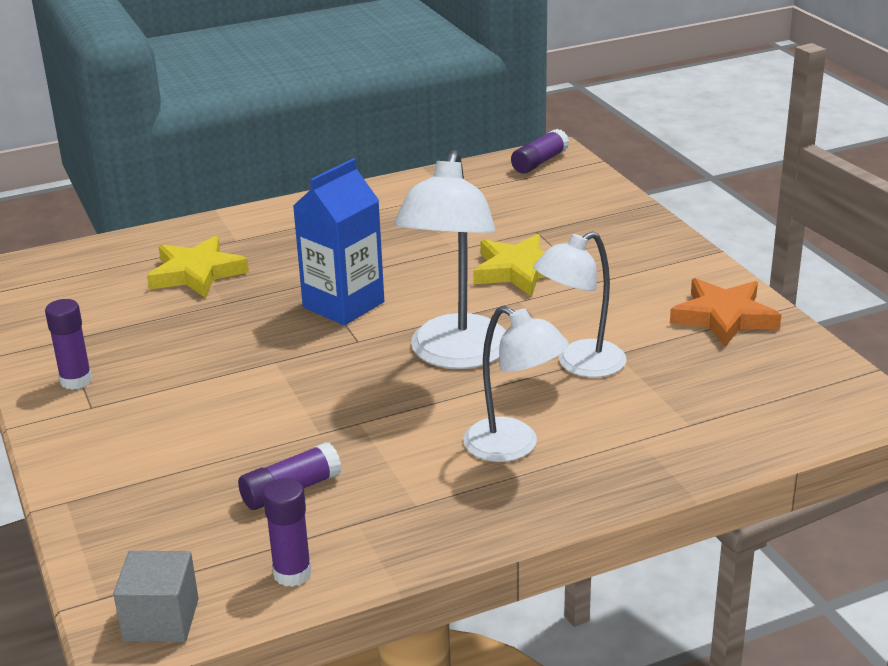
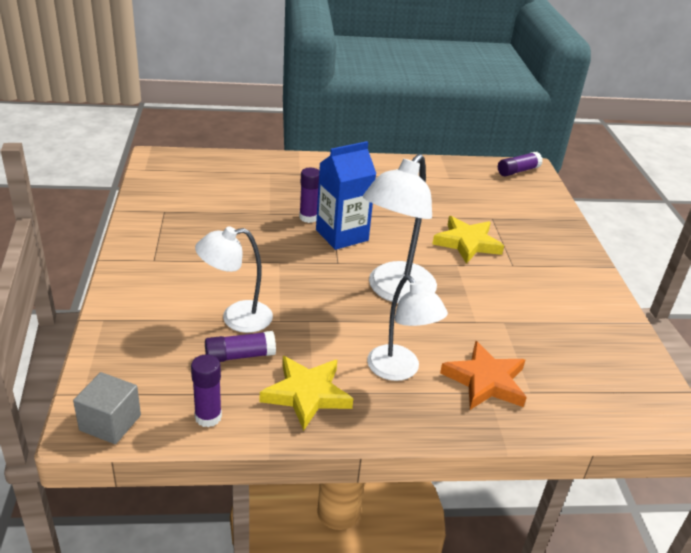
camera: 15 degrees right, 5 degrees up
(76, 381) = (155, 240): purple glue stick -> purple glue stick (308, 217)
(197, 273) = (264, 189): yellow star -> yellow star (307, 394)
(580, 364) = (474, 323): white lamp -> white lamp (236, 318)
(724, 317) = (593, 317): orange star -> orange star (485, 381)

